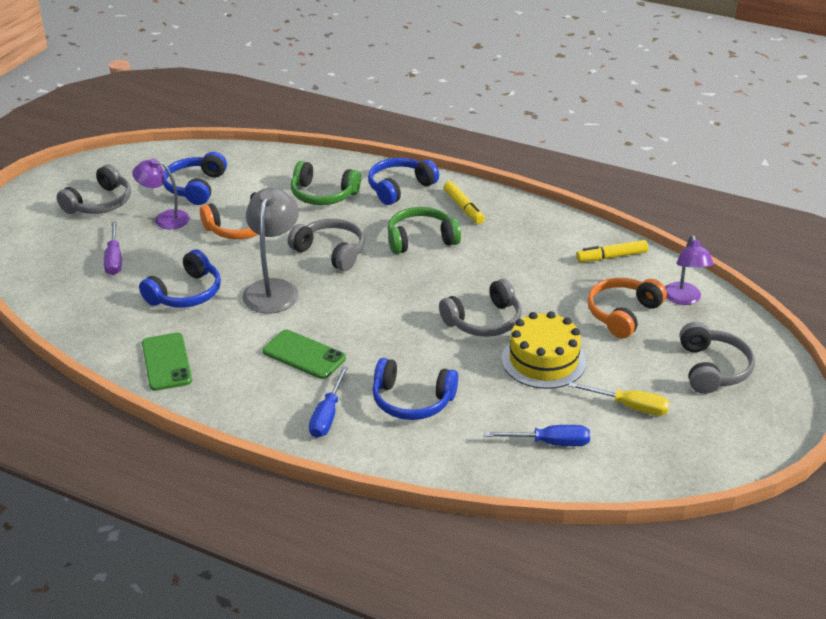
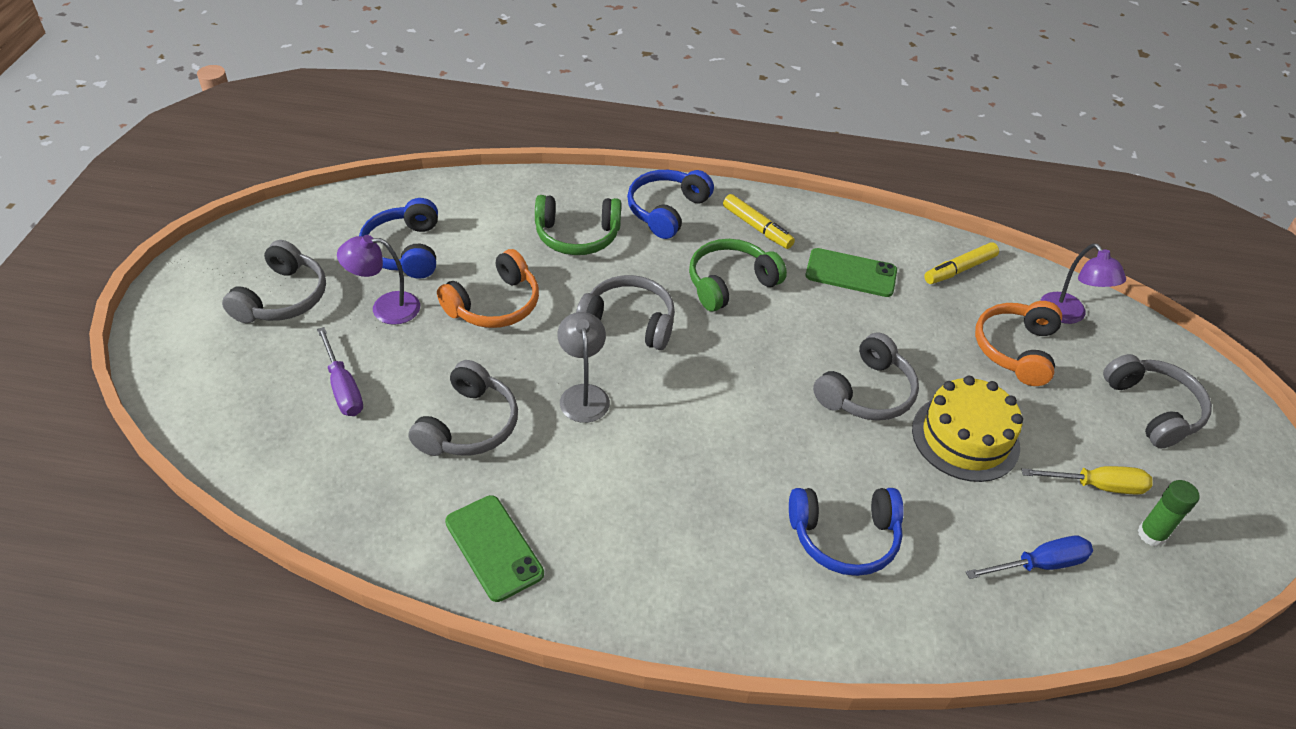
camera: 20 degrees left, 10 degrees up
(186, 293) = (468, 425): blue headphones -> grey headphones
(273, 289) = (583, 394): grey lamp -> grey lamp, size x0.67
(304, 355) = (673, 494): green phone -> green phone (851, 273)
(327, 415) = (751, 588): blue screwdriver -> none
(653, 442) = (1151, 534): none -> green glue stick

